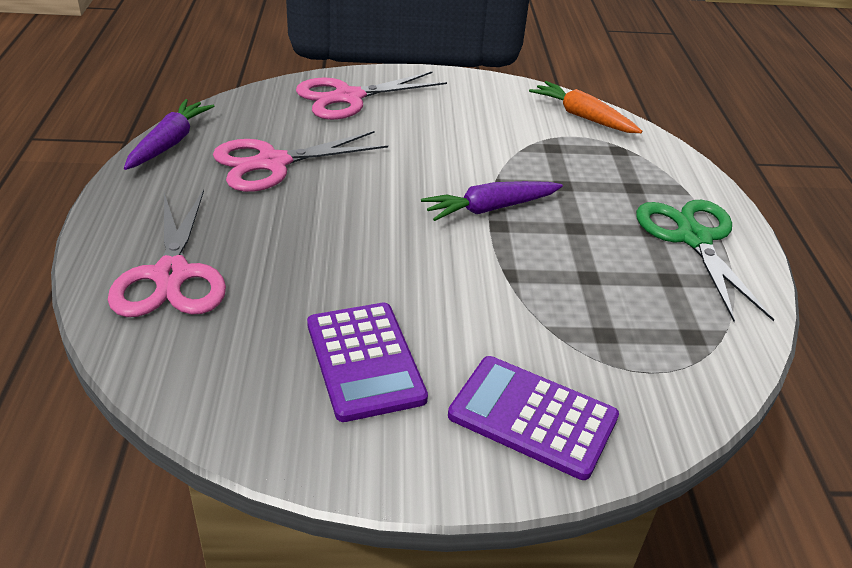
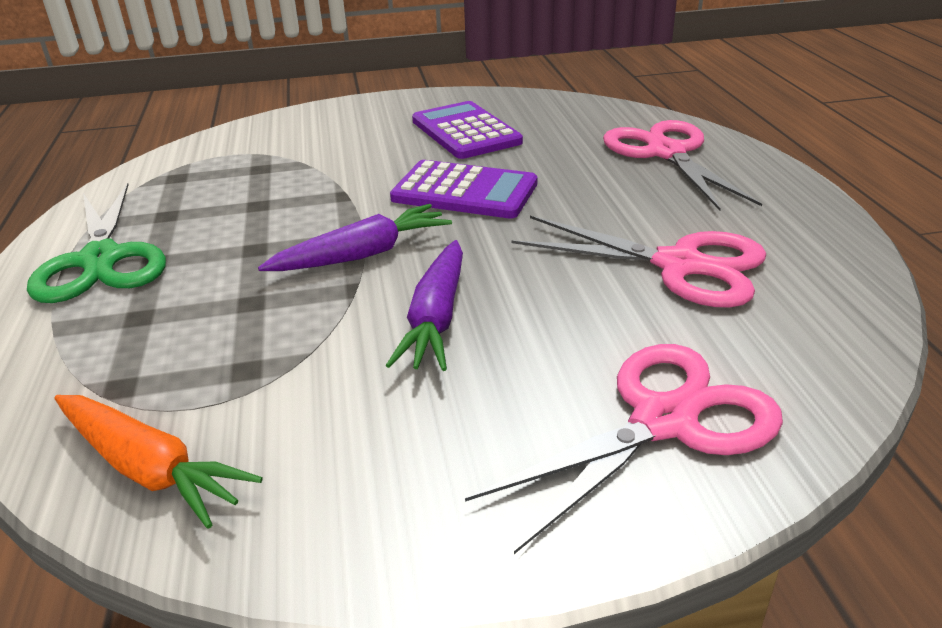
camera: 175 degrees right, 5 degrees down
(170, 143) = (849, 269): purple carrot -> purple carrot (436, 318)
(272, 163) = (679, 265): pink scissors -> pink scissors turned 60 degrees clockwise
(532, 417) = (335, 124): purple calculator -> purple calculator (464, 191)

